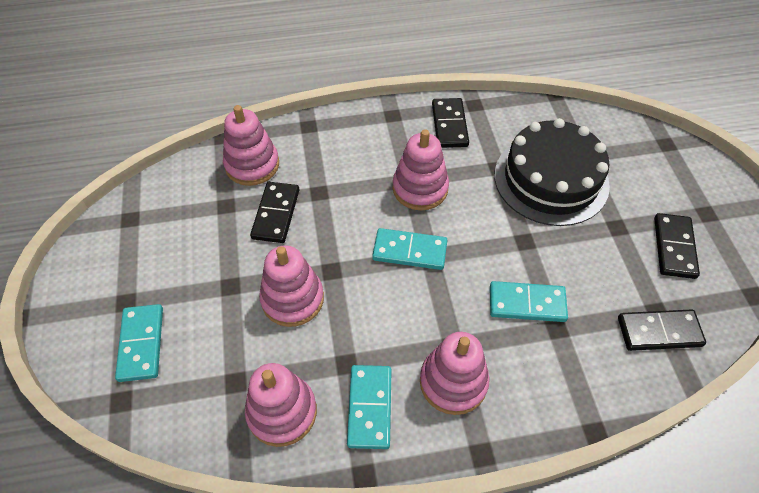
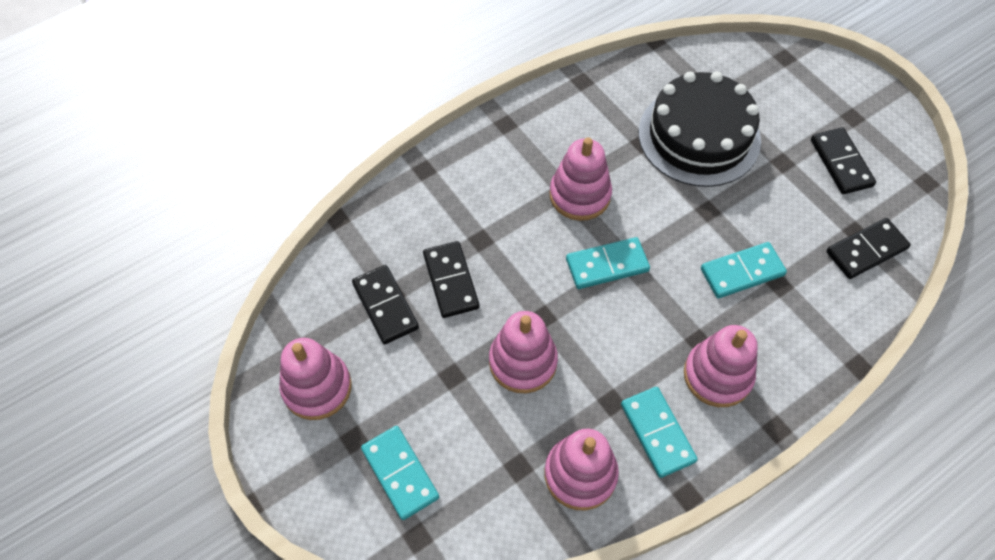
camera: 25 degrees left, 5 degrees up
(252, 165) = (391, 237): pink stacking toy -> pink stacking toy (317, 387)
(449, 125) = (570, 113): black domino -> black domino (385, 306)

